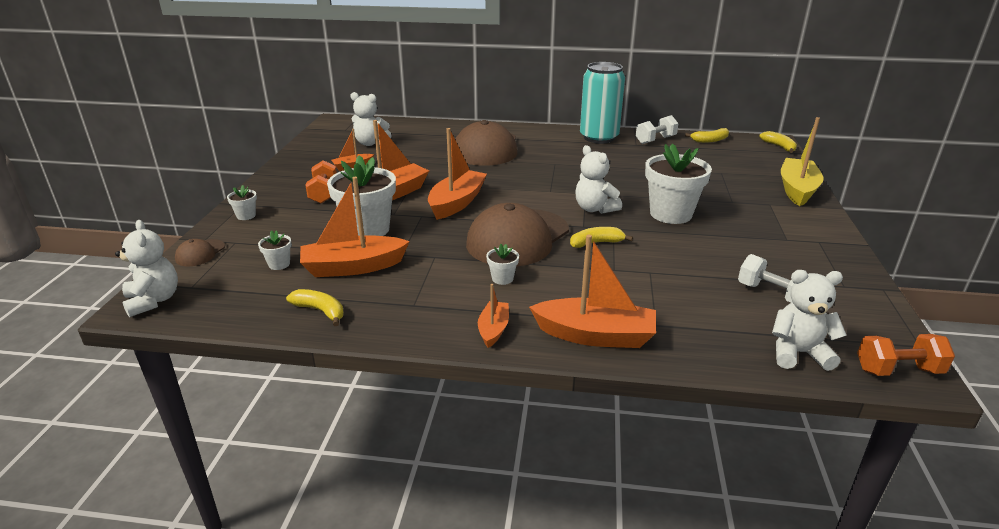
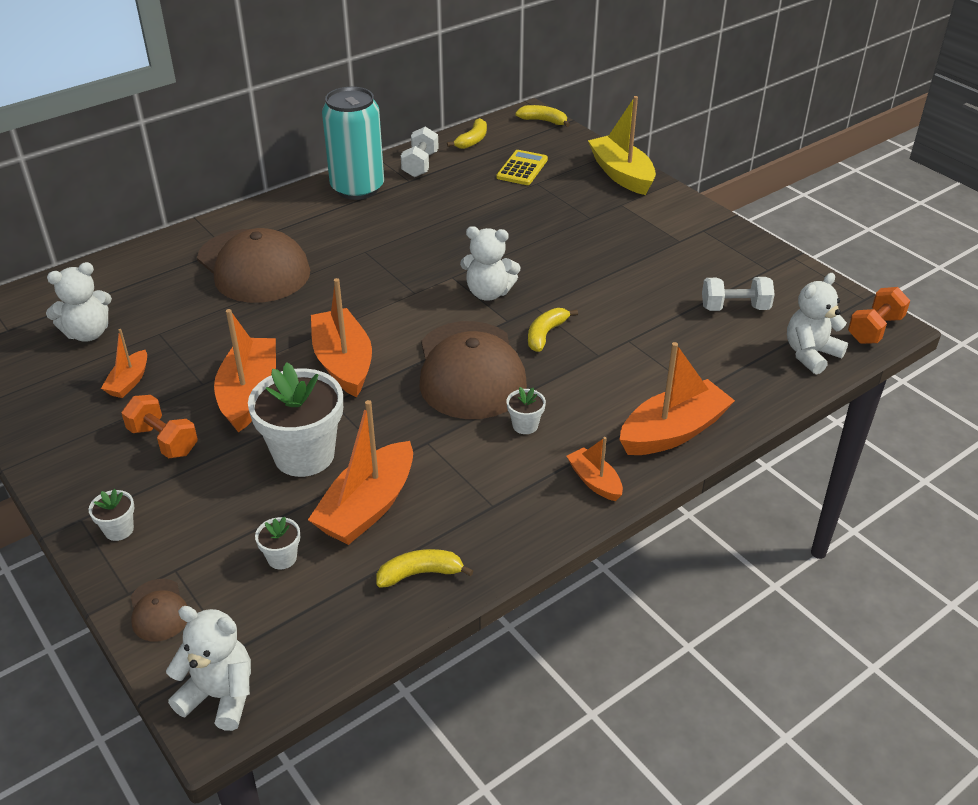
camera: 45 degrees left, 10 degrees up
(670, 214) = (560, 262): white flower pot -> none
(722, 163) = (522, 168): none -> yellow calculator

